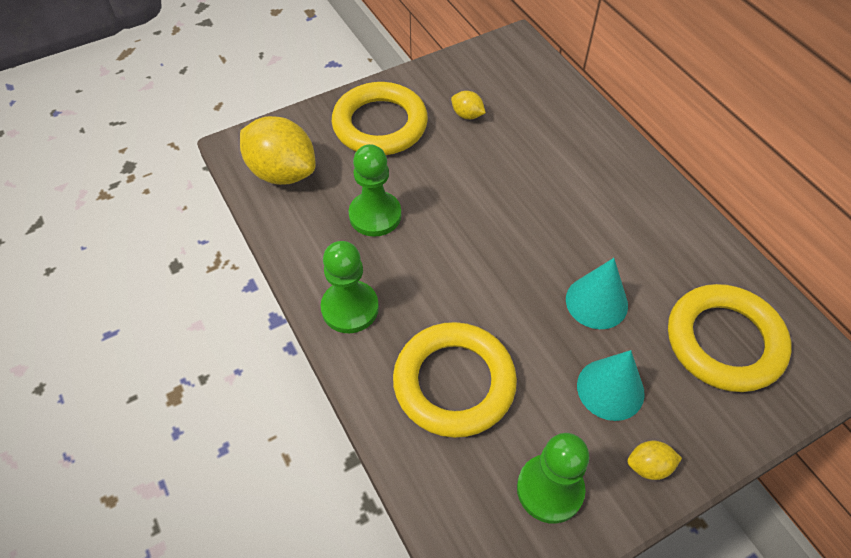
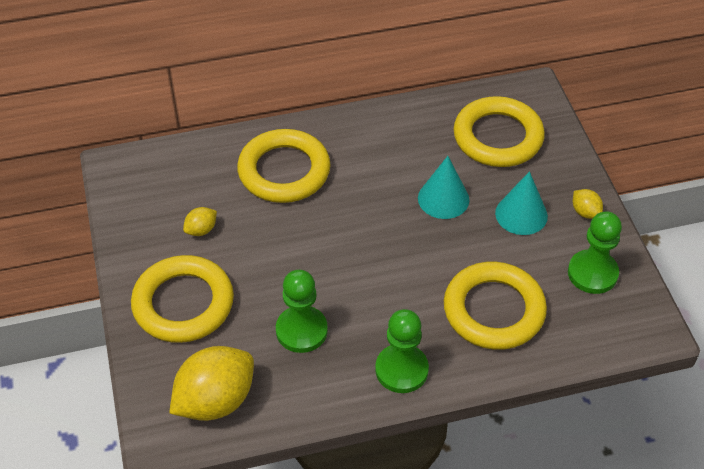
camera: 75 degrees left, 5 degrees down
(567, 156) = (284, 171): none -> yellow ring
(649, 466) = (585, 212): yellow lemon -> yellow lemon turned 45 degrees counterclockwise

